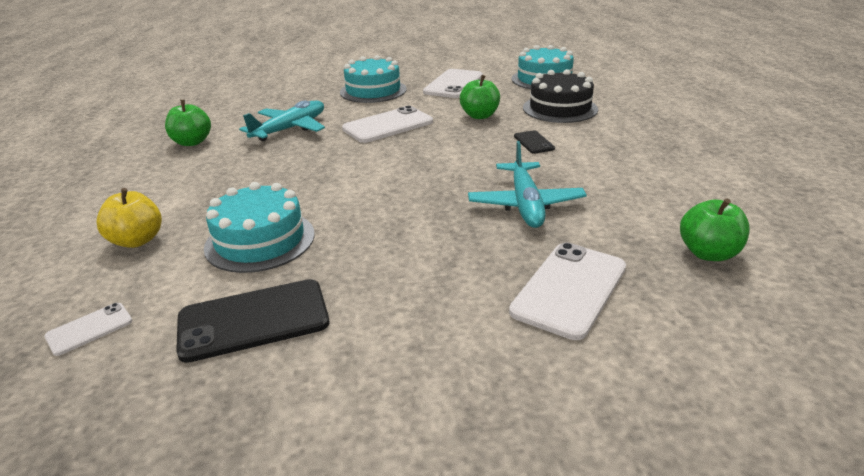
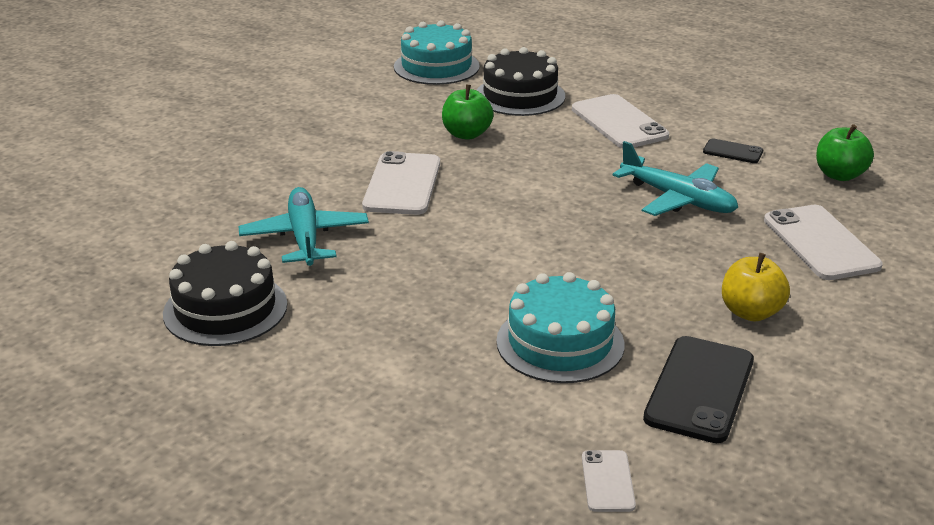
camera: 50 degrees left, 0 degrees up
(137, 240) = (454, 413): yellow apple -> yellow apple (750, 312)
(192, 142) = (225, 309): green apple -> black cake
(373, 91) = (283, 152): turquoise cake -> none
(453, 84) = (356, 108): white phone -> white phone (619, 122)
(533, 142) = (571, 141): black phone -> black phone (733, 152)

